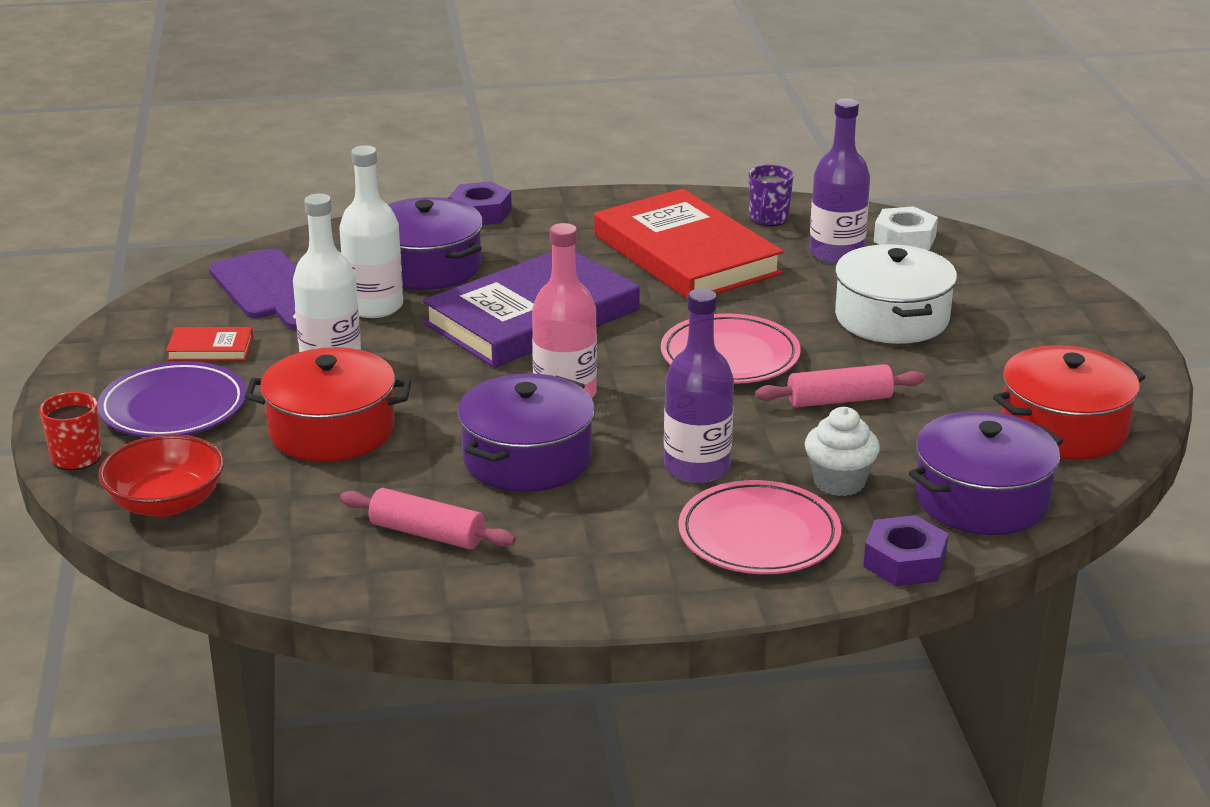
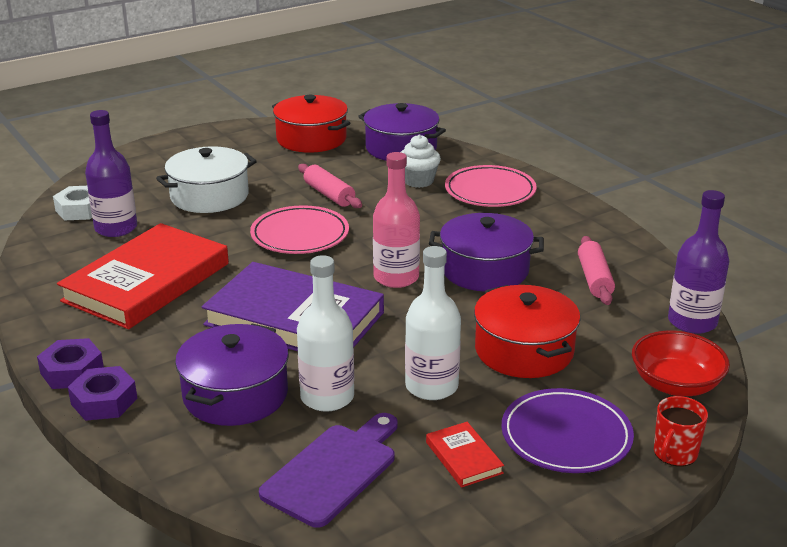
camera: 115 degrees left, 0 degrees up
(697, 467) = (442, 219): purple bottle -> purple bottle (692, 322)
(768, 219) = (63, 263): purple mug -> none
(904, 562) = (474, 157): purple nut -> purple nut (72, 371)

